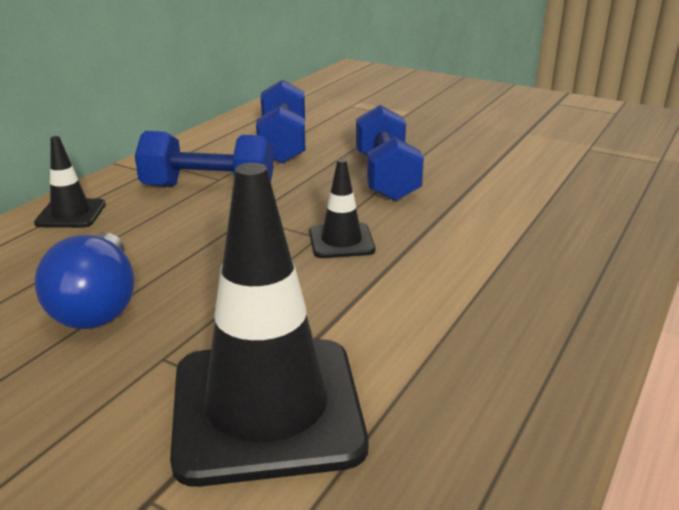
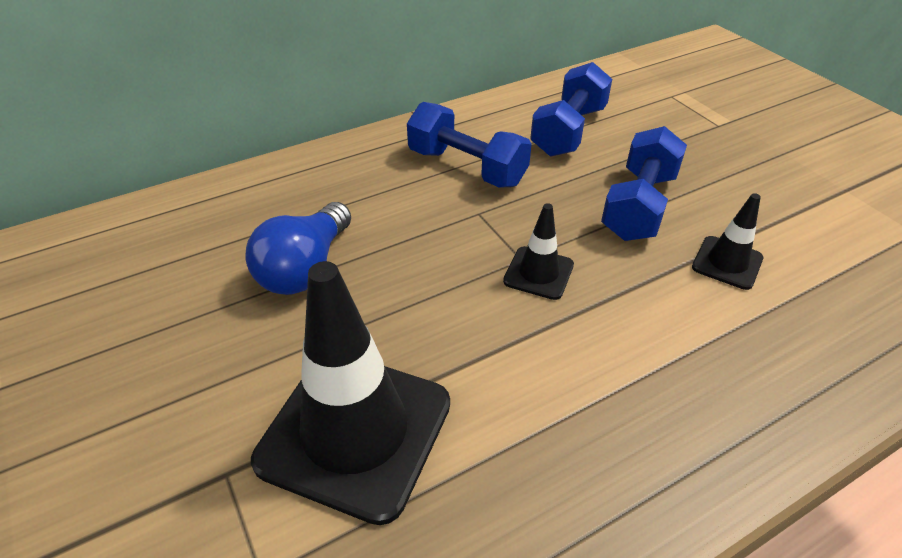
camera: 30 degrees right, 15 degrees up
(71, 214) = (345, 161): black traffic cone -> black traffic cone (727, 263)

